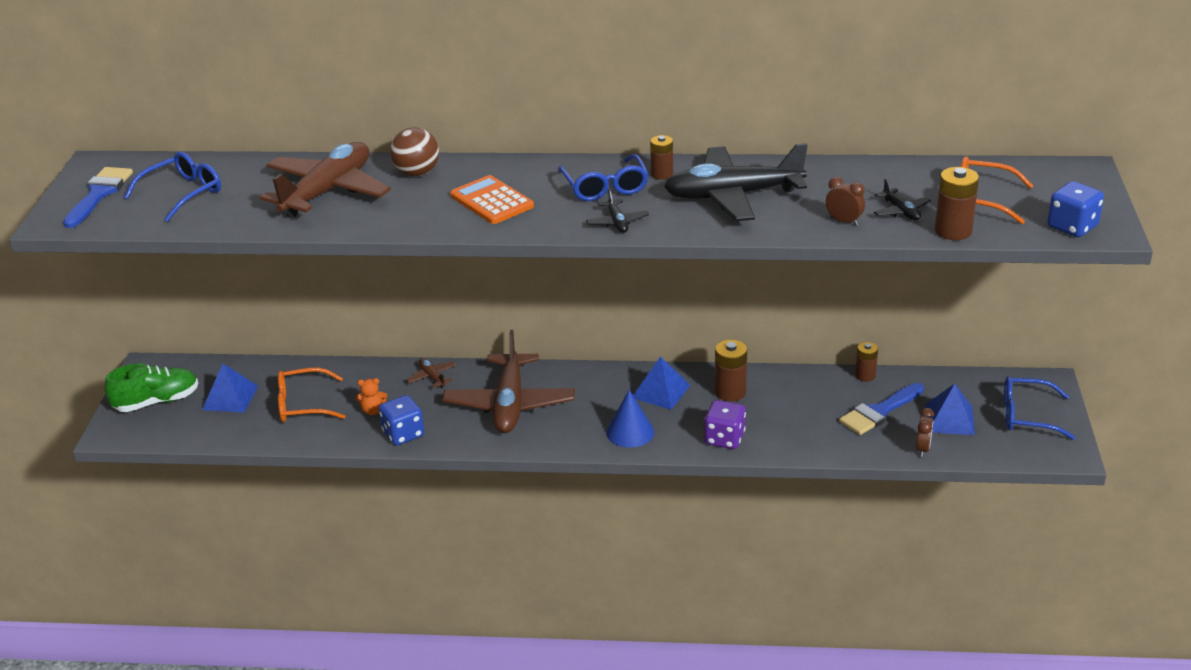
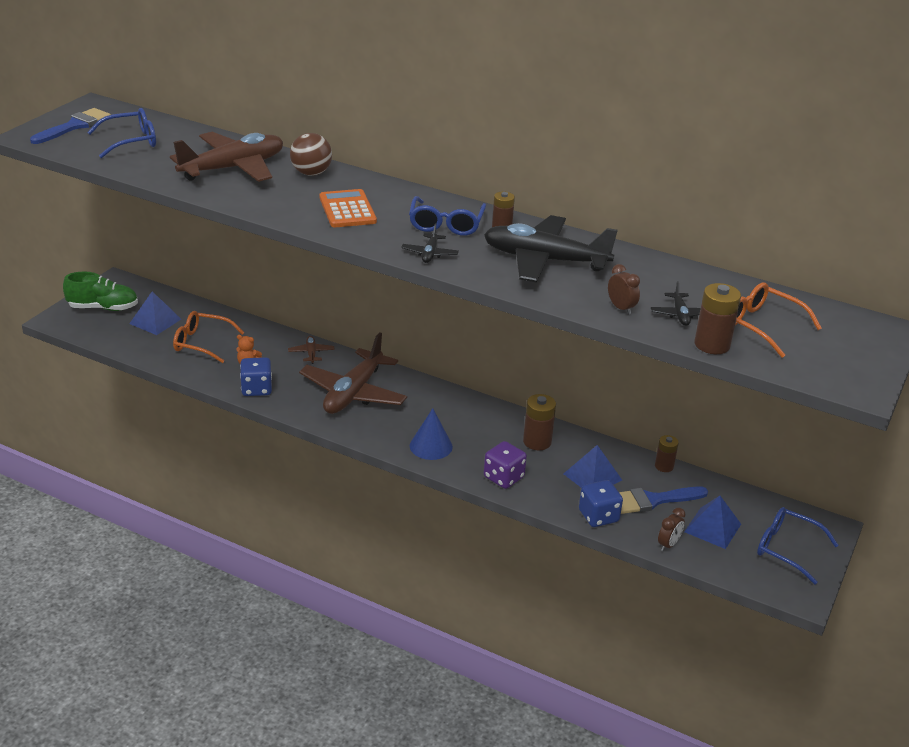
camera: 20 degrees right, 0 degrees up
(660, 391) = (480, 422): blue pyramid -> blue pyramid (592, 477)
(1072, 227) = (828, 374): blue dice -> blue dice (598, 516)

